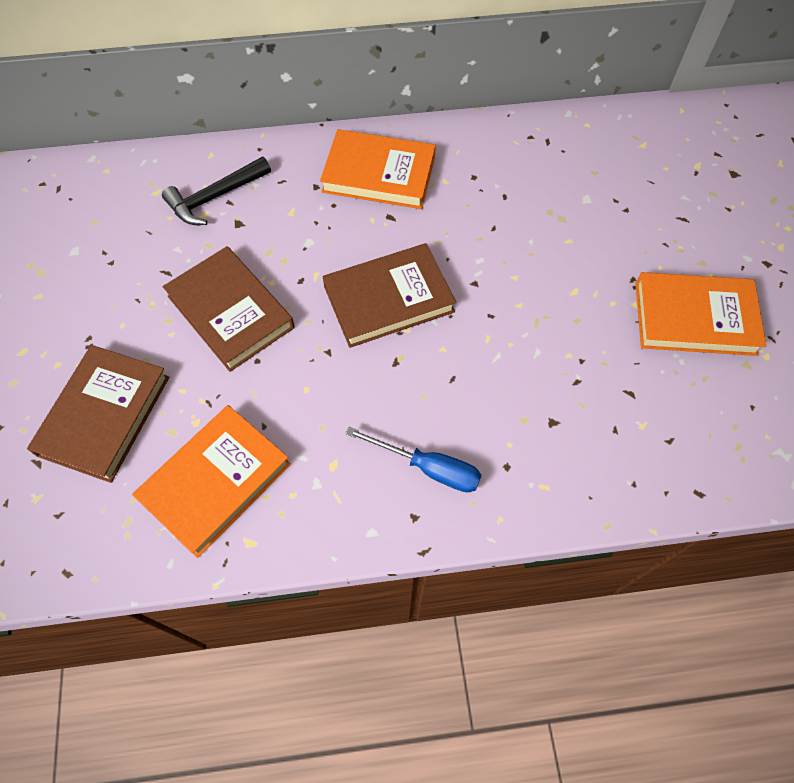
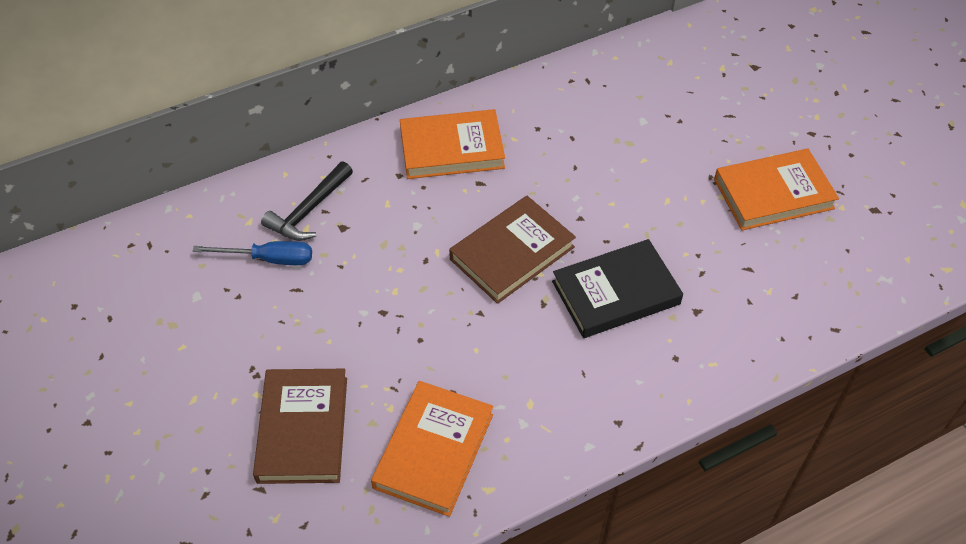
camera: 20 degrees left, 10 degrees down
(230, 312) = (375, 306): brown book -> none
(428, 468) = (611, 380): blue screwdriver -> blue screwdriver (269, 259)
(475, 374) = (615, 293): none -> black book

